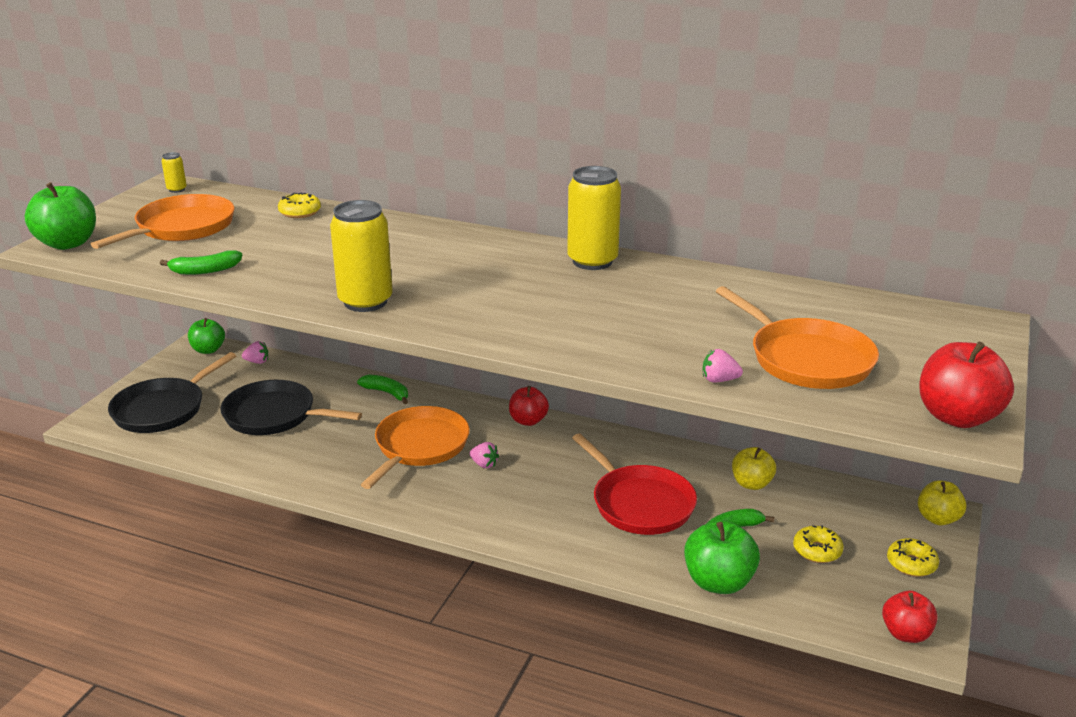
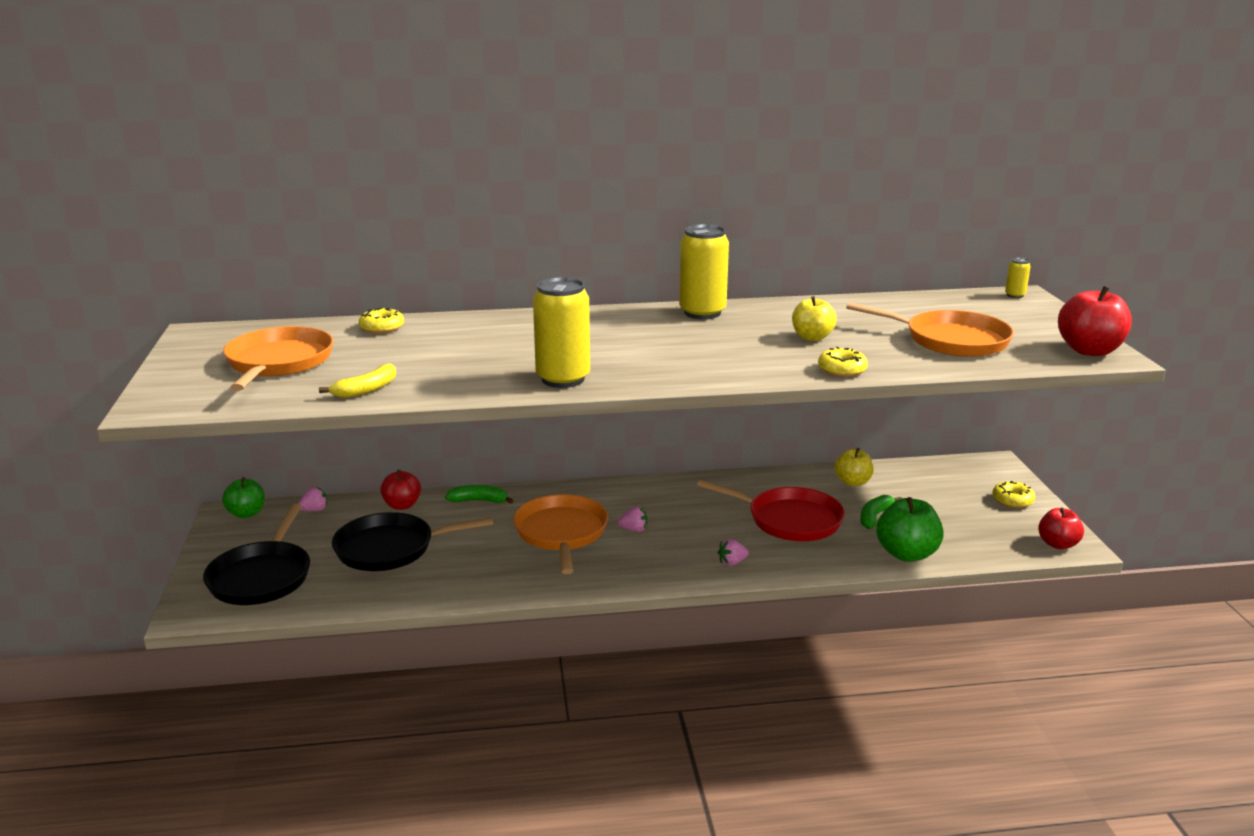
camera: 30 degrees left, 5 degrees down
(68, 243) = (170, 400): green apple -> none
(177, 189) = (215, 334): yellow can -> yellow can (1015, 295)
(205, 270) = (366, 390): green banana -> yellow banana
(528, 421) = (631, 487): red apple -> red apple (402, 505)
(719, 380) = (917, 366): pink strawberry -> pink strawberry (732, 562)
(817, 551) = (946, 512): yellow donut -> yellow donut (842, 370)
(938, 518) = (996, 467): yellow apple -> yellow apple (812, 337)

